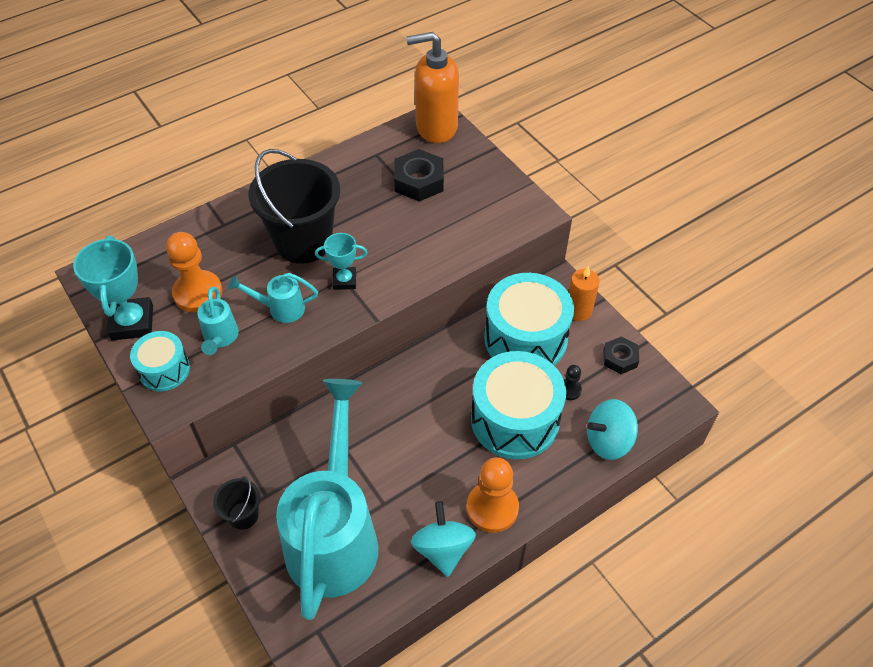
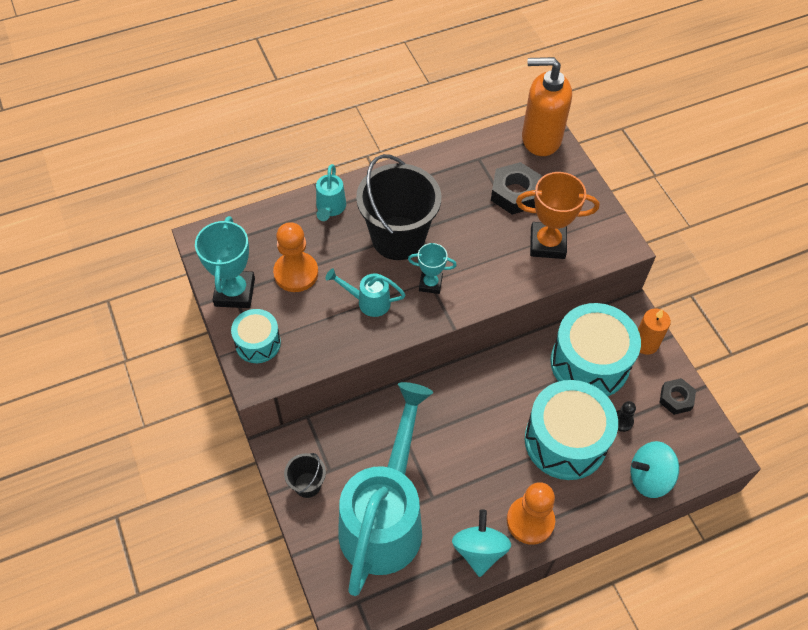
camera: 10 degrees right, 5 degrees up
(220, 338) = (310, 321): turquoise watering can -> turquoise watering can (330, 208)
(460, 223) = (547, 243): none -> orange trophy

